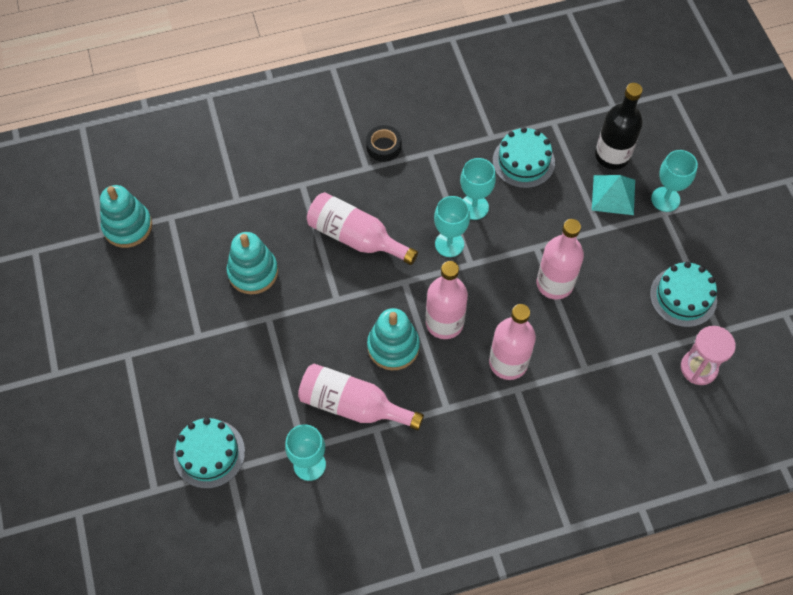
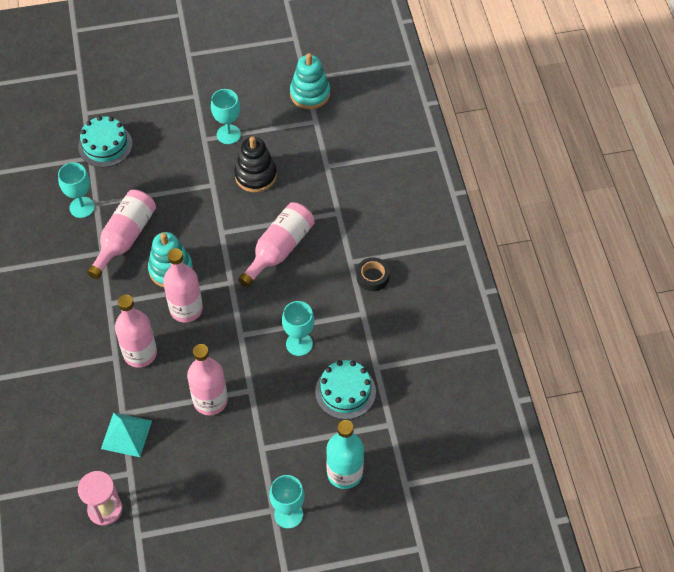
camera: 95 degrees right, 5 degrees down
(253, 272) = (255, 175): turquoise stacking toy -> black stacking toy
(449, 244) = (263, 320): turquoise goblet -> turquoise goblet (228, 134)
(612, 156) = (344, 473): black bottle -> turquoise bottle
(613, 194) = (299, 466): turquoise pyramid -> turquoise pyramid (126, 434)
(683, 297) = (179, 510): turquoise cake -> none

